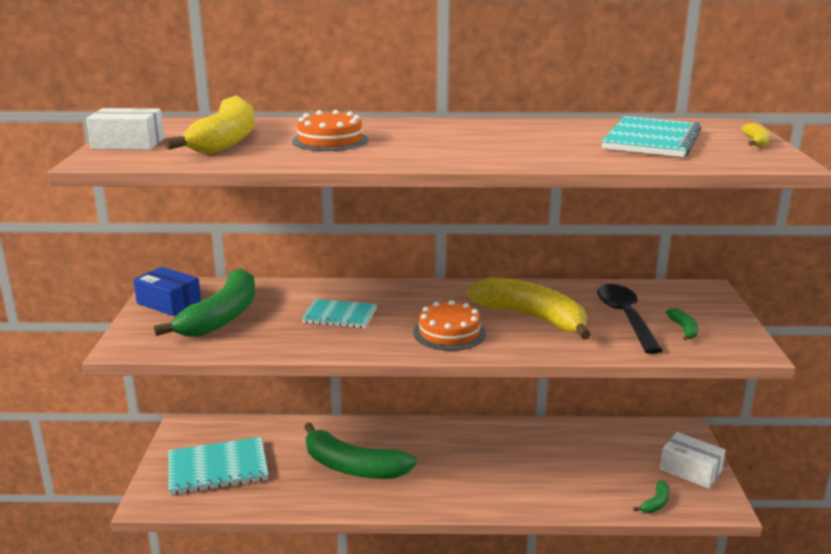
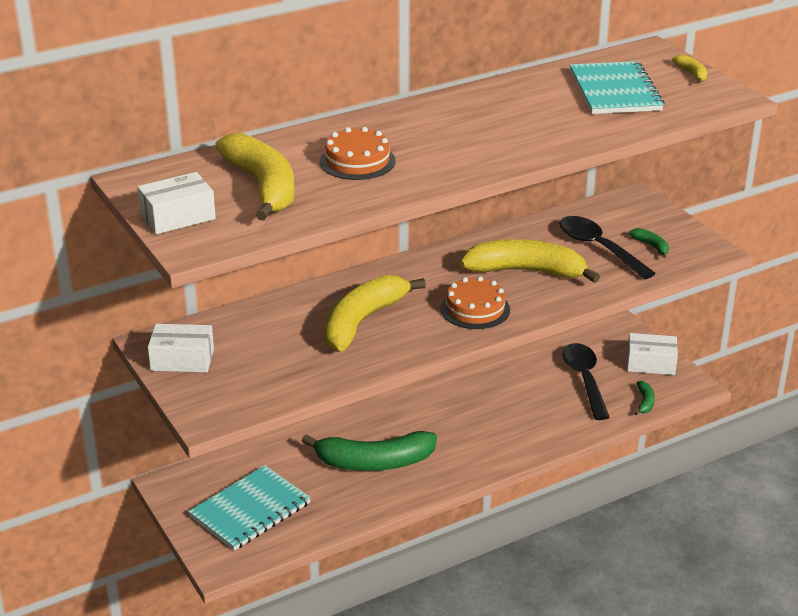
camera: 30 degrees left, 10 degrees up
(169, 303) = (182, 360): blue box -> white box
(222, 317) = (255, 358): green banana -> none
(340, 316) = (362, 321): turquoise notebook -> yellow banana
(609, 463) = (584, 379): none -> black spoon

